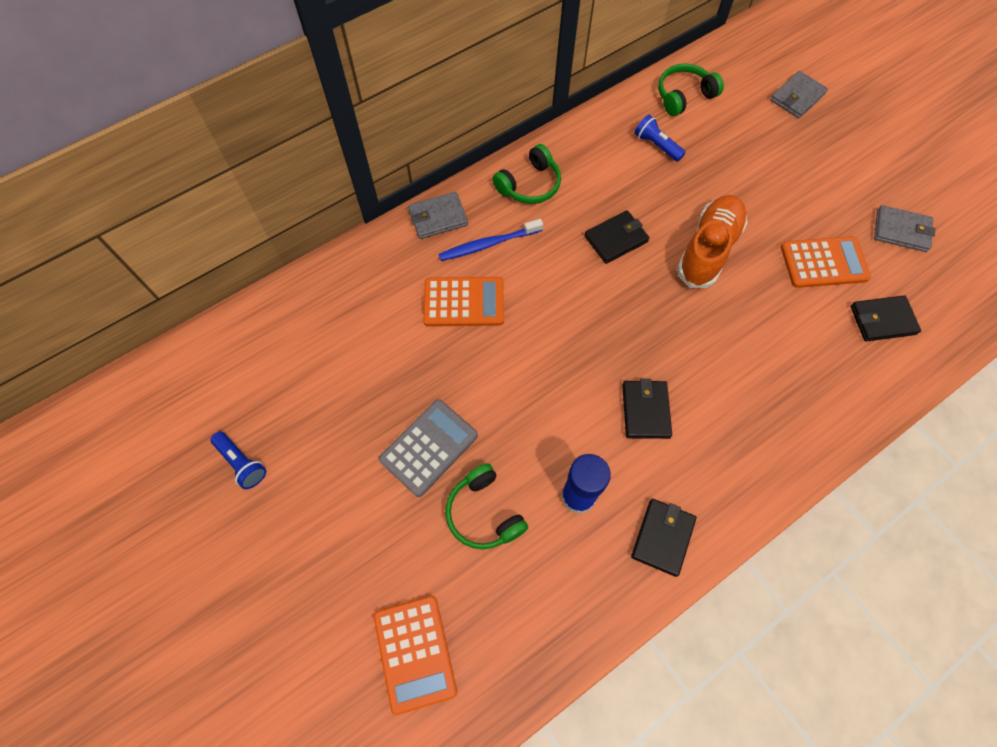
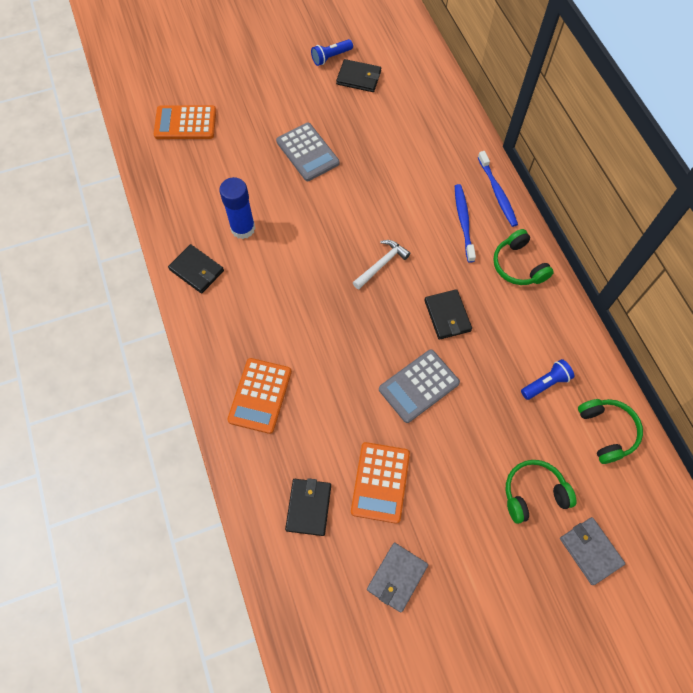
camera: 105 degrees right, 0 degrees up
(438, 217) = (497, 193): grey wallet -> blue toothbrush
(464, 302) = (414, 194): orange calculator -> orange calculator (260, 395)
(484, 513) = (252, 173): green headphones -> green headphones (533, 493)
(574, 317) = (381, 264): none -> white hammer
(645, 410) = (289, 289): black wallet -> black wallet (359, 78)
(708, 249) = (419, 386): orange shoe -> grey calculator

